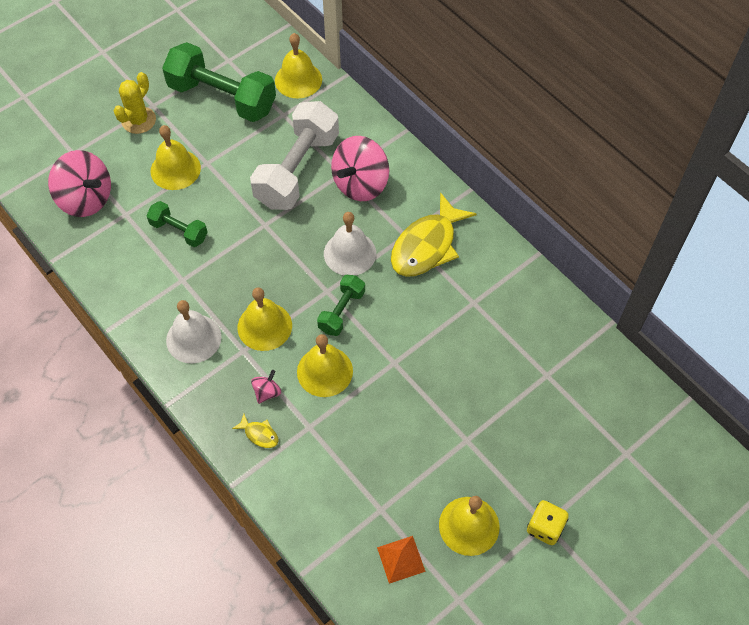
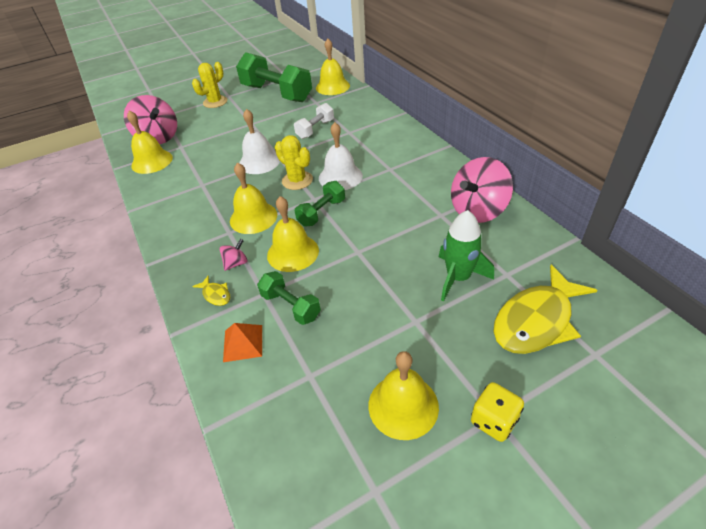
camera: 15 degrees right, 15 degrees down
(175, 169) = (227, 126): yellow bell -> yellow bell (152, 161)
(179, 231) = (214, 157): green dumbbell -> green dumbbell (291, 306)
(193, 338) = (192, 221): white bell -> white bell (259, 161)
(297, 170) = (315, 129): white dumbbell -> white dumbbell, size x0.51
(299, 263) = (297, 180): none -> yellow cactus
(360, 184) = (361, 138): pink spinning top -> pink spinning top (478, 210)
(401, 559) = (317, 431): orange pyramid -> orange pyramid (243, 343)
(427, 245) = (406, 176): yellow fish -> yellow fish (536, 320)
(500, 384) = (458, 278): none -> green rocket

